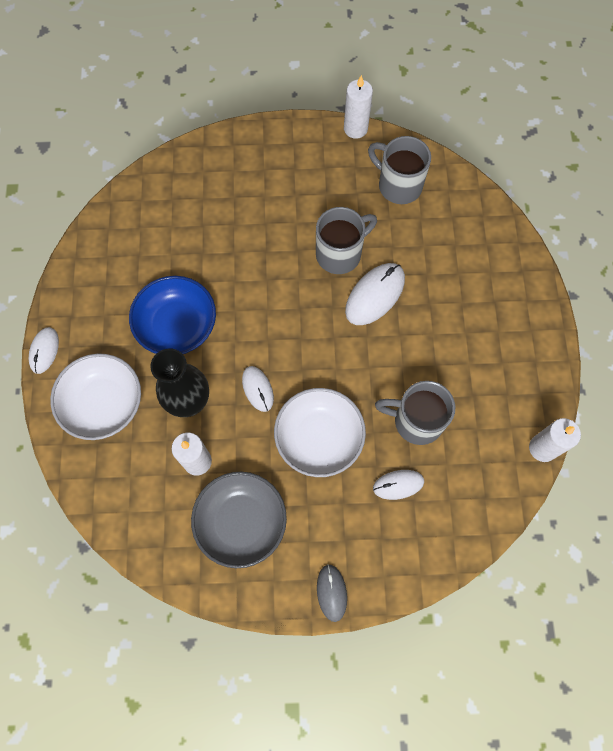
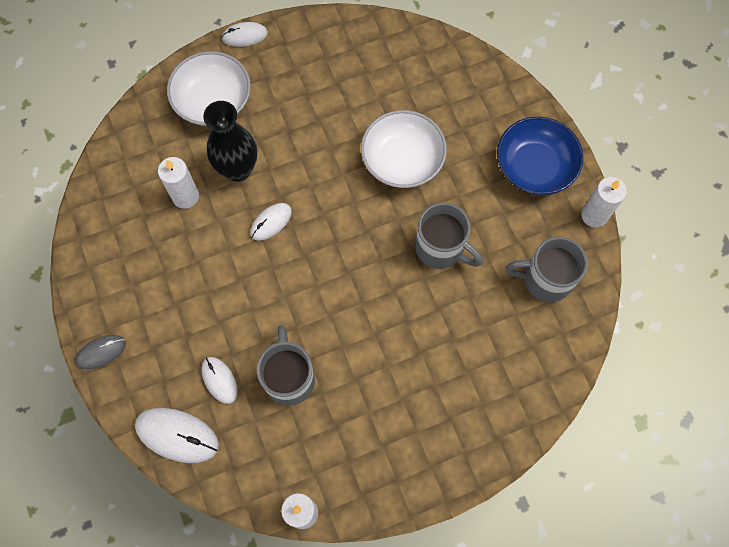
camera: 70 degrees right, 0 degrees up
(177, 325) = (308, 131): blue bowl -> blue bowl (534, 166)
(241, 522) = (142, 253): grey bowl -> none
(319, 438) = (242, 293): white bowl -> white bowl (402, 160)
(375, 295) = (408, 296): white mouse -> white mouse (177, 435)
(398, 185) = (545, 279): grey mug -> grey mug turned 105 degrees counterclockwise

